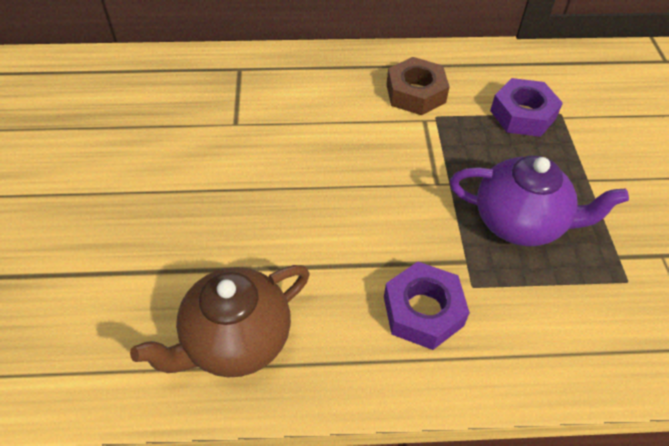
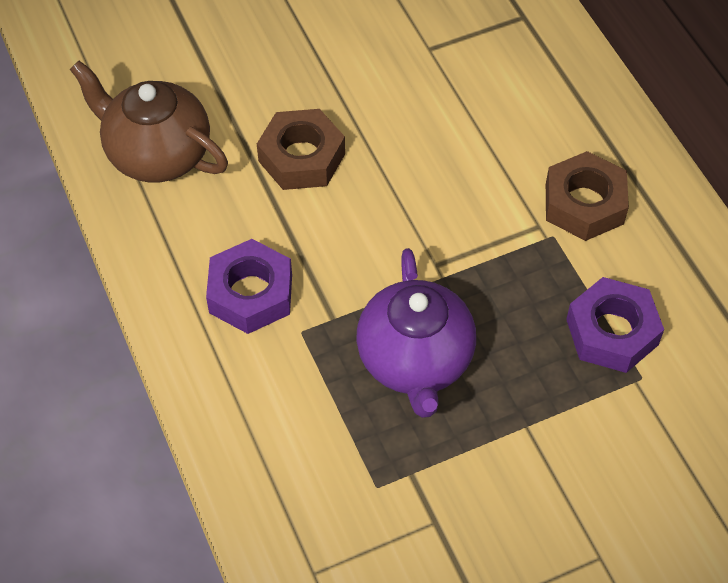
camera: 70 degrees right, 5 degrees up
(297, 232) = (301, 157): none -> brown nut

